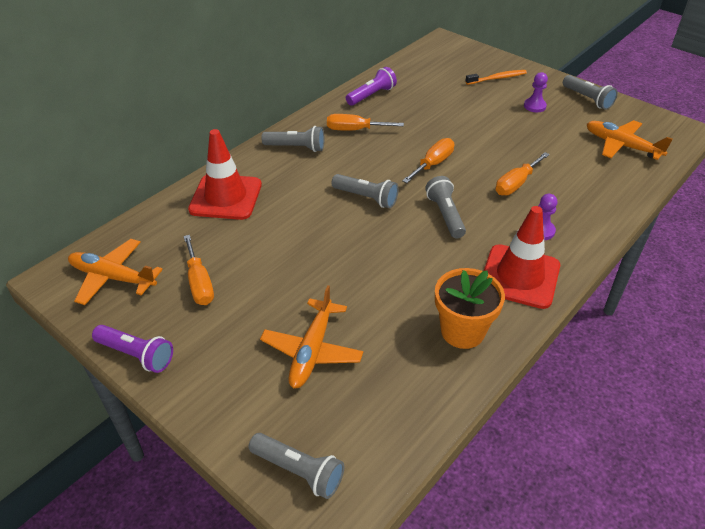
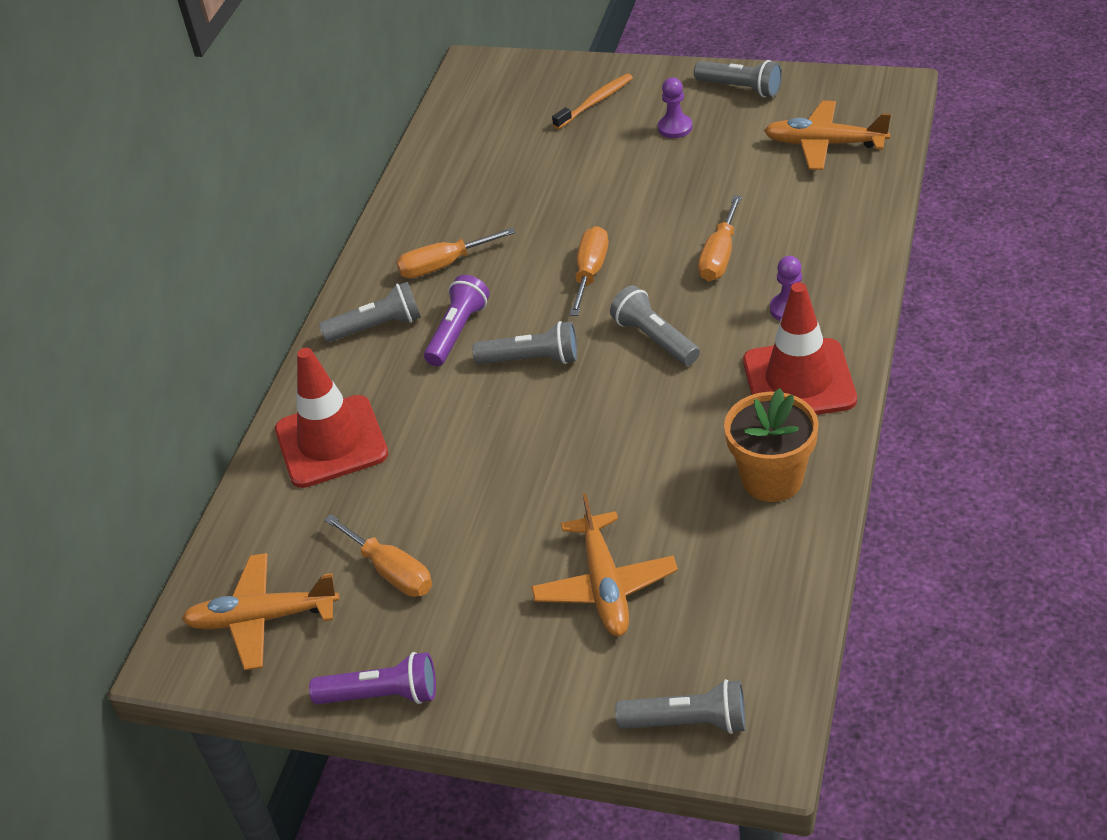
camera: 20 degrees left, 0 degrees up
(371, 95) = (429, 201): purple flashlight -> purple flashlight (458, 332)

